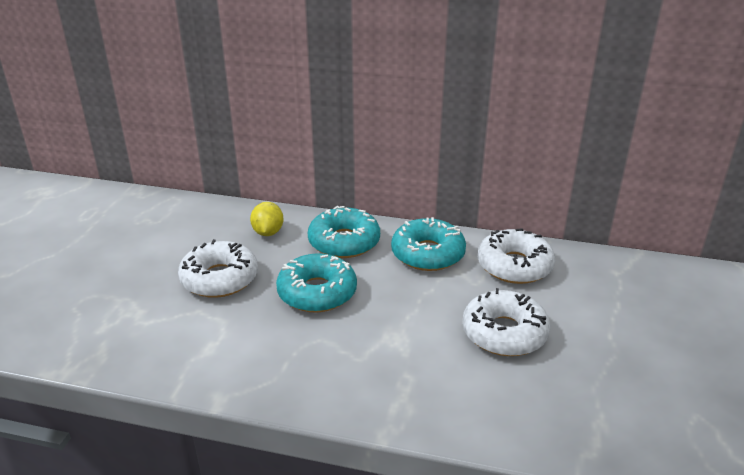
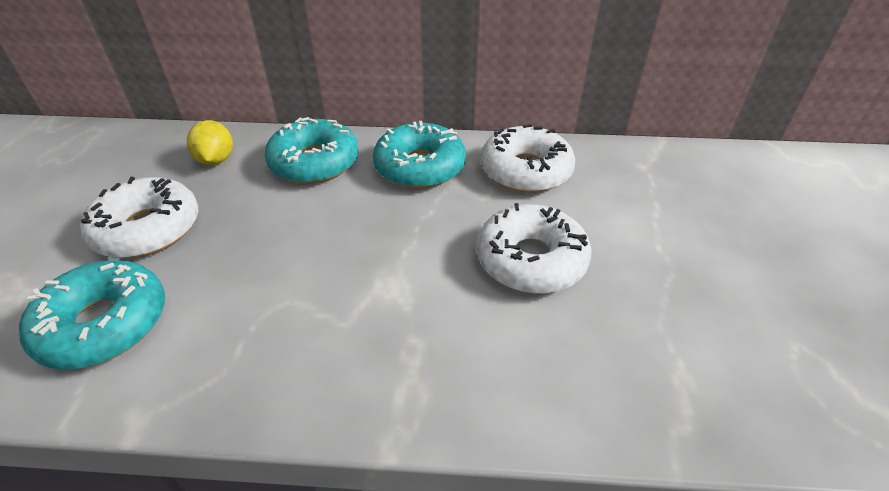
camera: 10 degrees left, 10 degrees up
(317, 292) = (282, 233): turquoise donut -> turquoise donut (104, 324)

